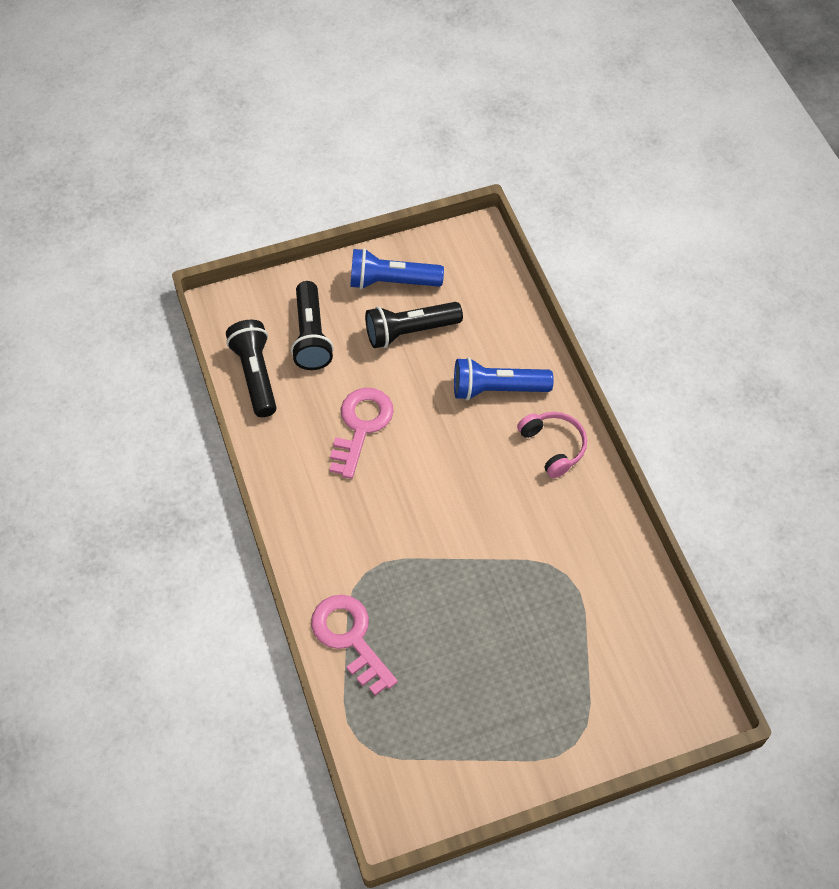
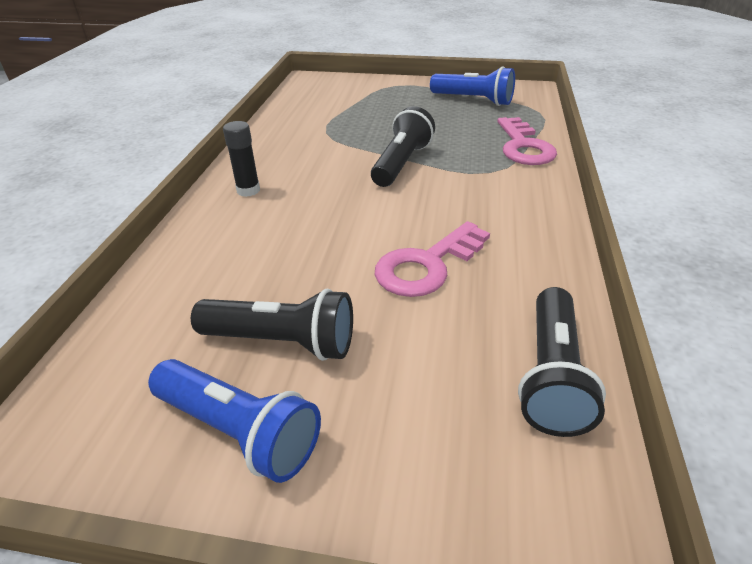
camera: 150 degrees left, 20 degrees down
(311, 336) = (432, 398): black flashlight -> black flashlight (401, 163)
(497, 389) = (246, 245): blue flashlight -> blue flashlight (473, 100)
(553, 446) = (248, 190): pink headphones -> black glue stick

